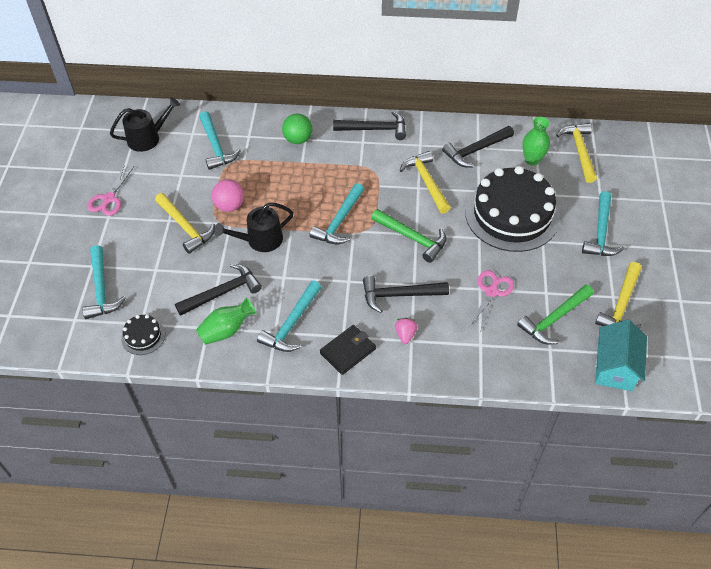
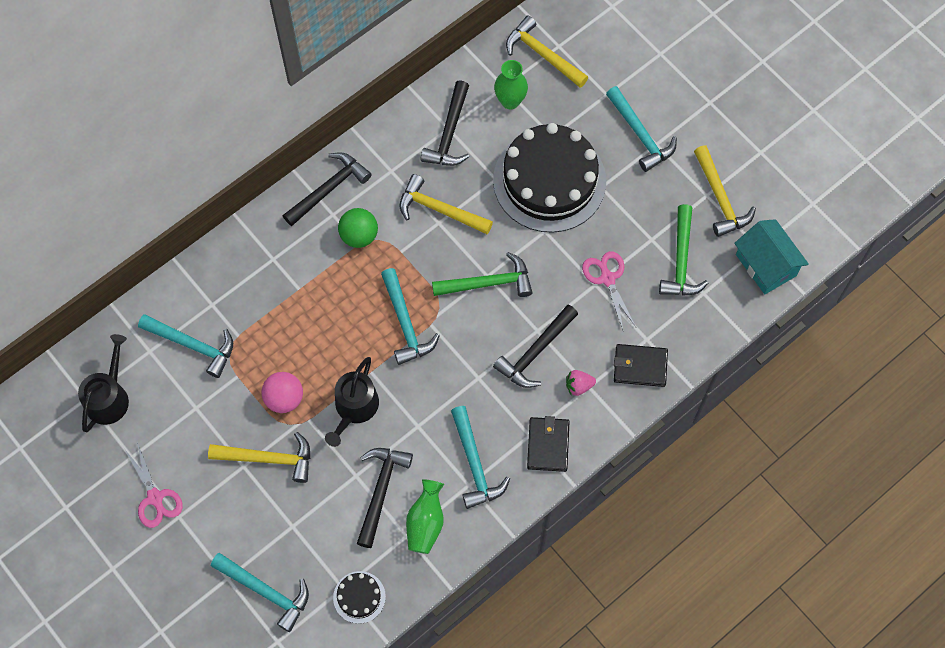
camera: 45 degrees left, 15 degrees up
(298, 139) = (266, 266): green ball -> green ball (359, 236)
(405, 335) = (578, 386): pink strawberry -> pink strawberry turned 60 degrees counterclockwise
(458, 356) = (640, 366): none -> black wallet

